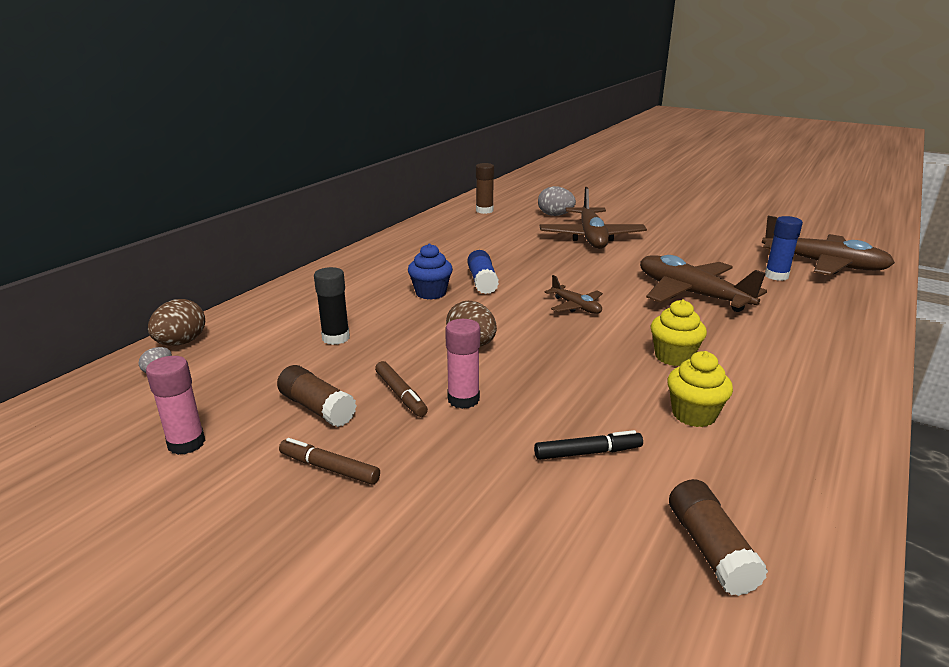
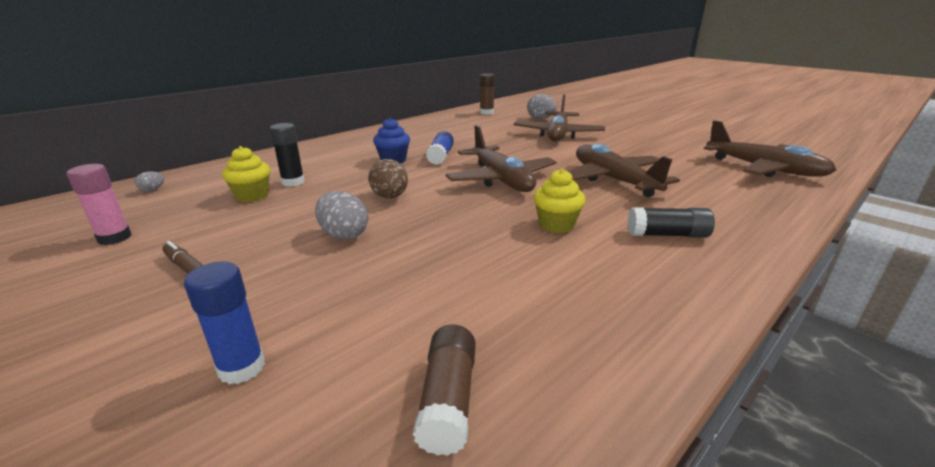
camera: 15 degrees right, 0 degrees up
(181, 343) = (187, 174): brown egg -> none
(317, 408) = (228, 227): brown glue stick -> none
(400, 394) = (299, 225): brown marker -> none
(463, 399) = (344, 235): pink glue stick -> grey egg
(576, 306) = (501, 179): brown plane -> brown plane, size x2.02
(587, 453) = (407, 291): black marker -> none
(693, 415) = (536, 274): yellow cupcake -> yellow cupcake (252, 196)
(776, 276) = (708, 174): blue glue stick -> blue glue stick (242, 368)
(782, 354) = (667, 235): none -> black glue stick

